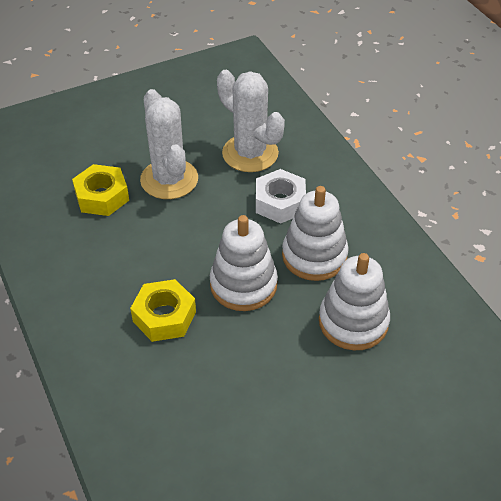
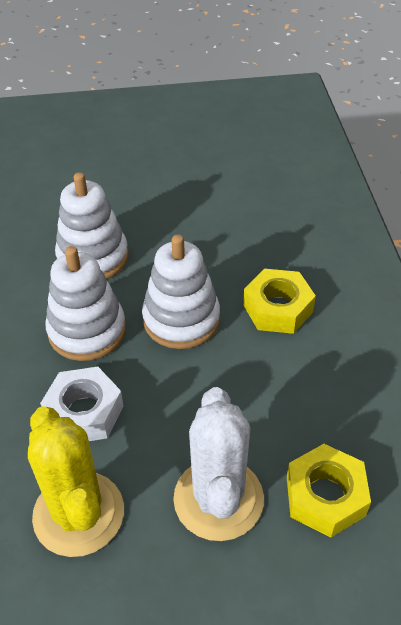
camera: 160 degrees left, 0 degrees up
(250, 153) = (78, 513): white cactus -> yellow cactus

